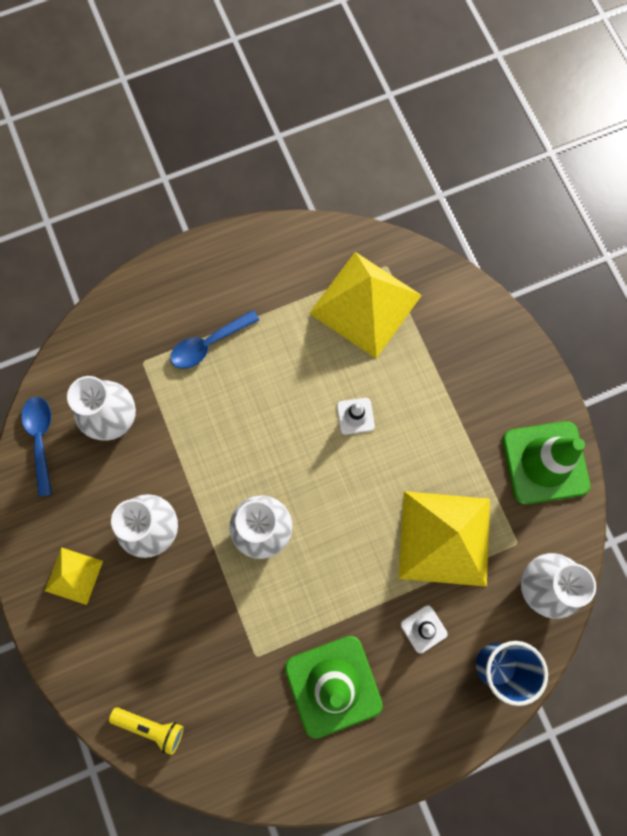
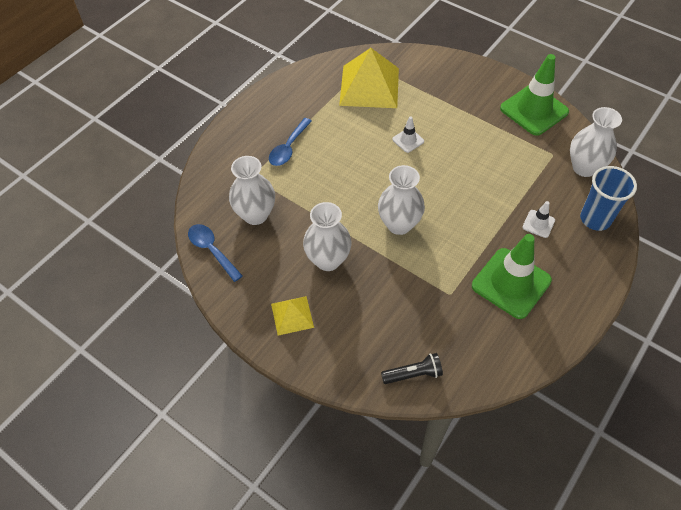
camera: 30 degrees left, 20 degrees down
(151, 726) = (413, 374): yellow flashlight -> black flashlight
(445, 538) = (510, 173): yellow pyramid -> none

